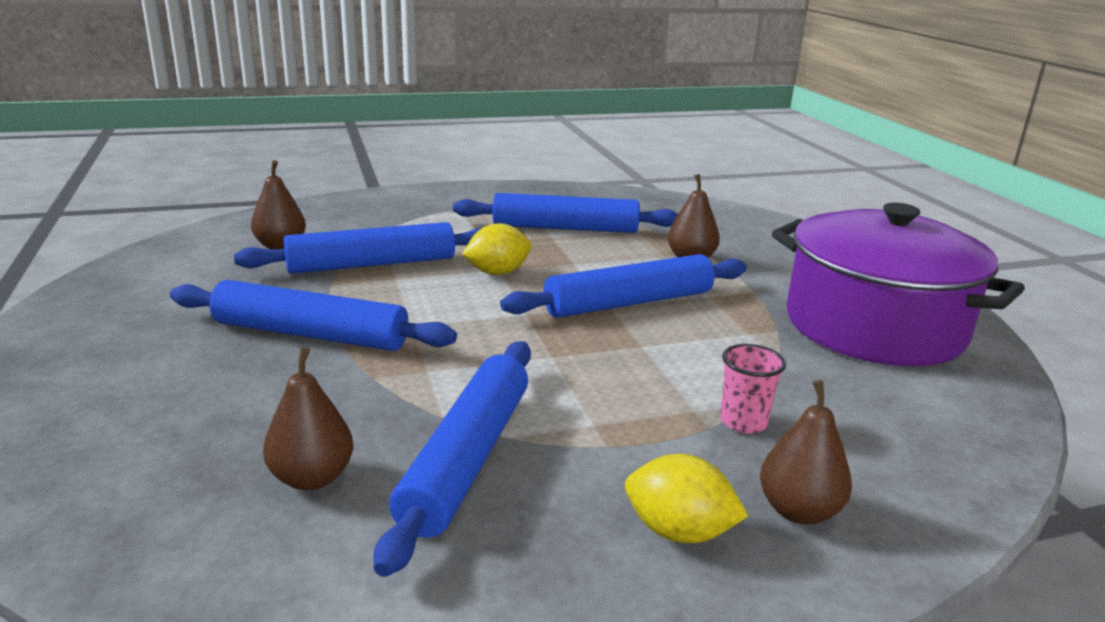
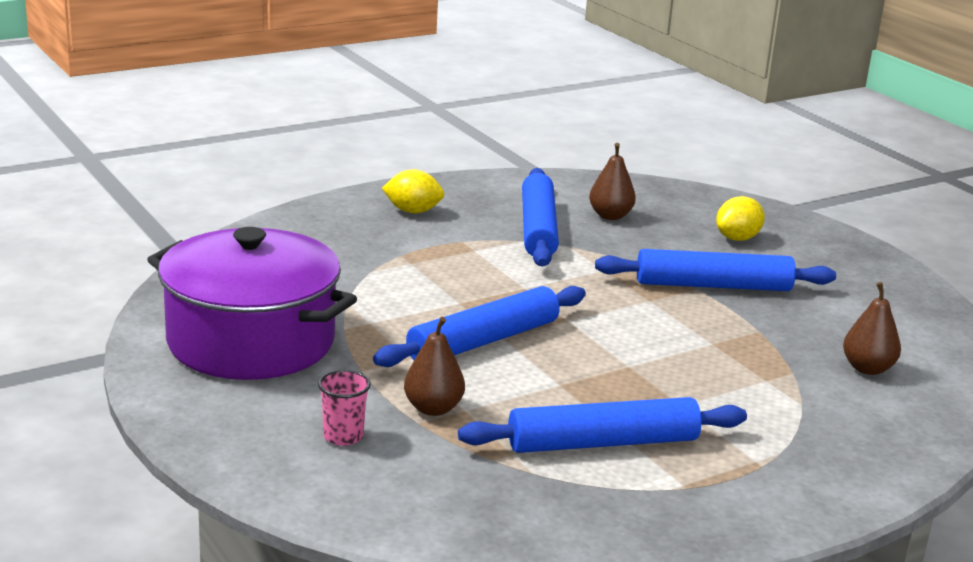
camera: 165 degrees right, 0 degrees up
(371, 264) = (753, 356): blue rolling pin -> none
(497, 272) = (627, 362): yellow lemon -> yellow lemon (737, 238)
(743, 422) = (378, 259): pink cup -> pink cup (343, 436)
(798, 511) = (349, 223): brown pear -> none

